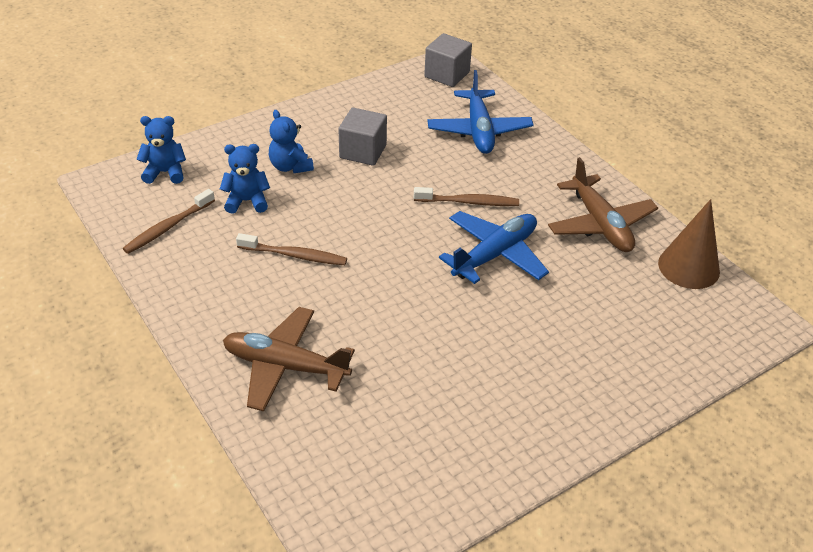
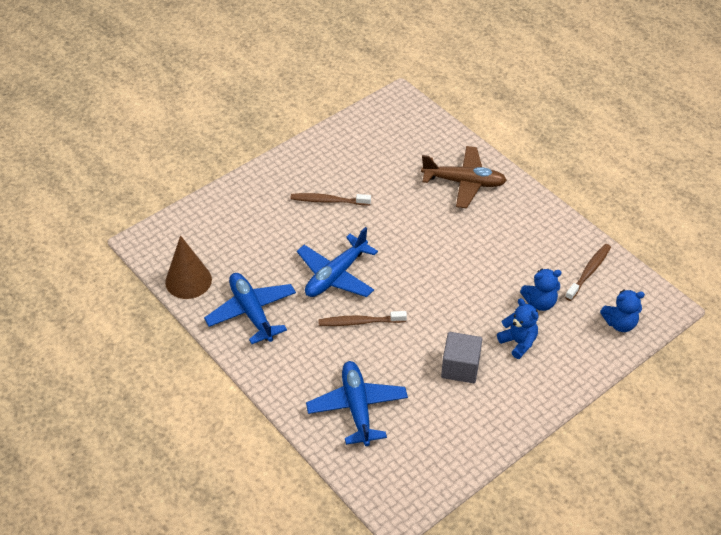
camera: 175 degrees right, 5 degrees up
(295, 255) = (485, 259): brown toothbrush -> brown toothbrush (328, 201)
(447, 75) = (398, 489): grey cube -> none
(600, 224) = (252, 312): brown plane -> blue plane

